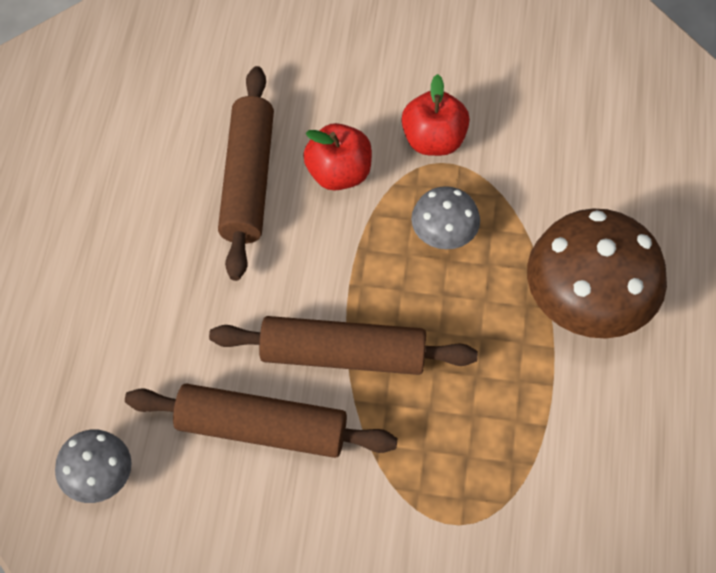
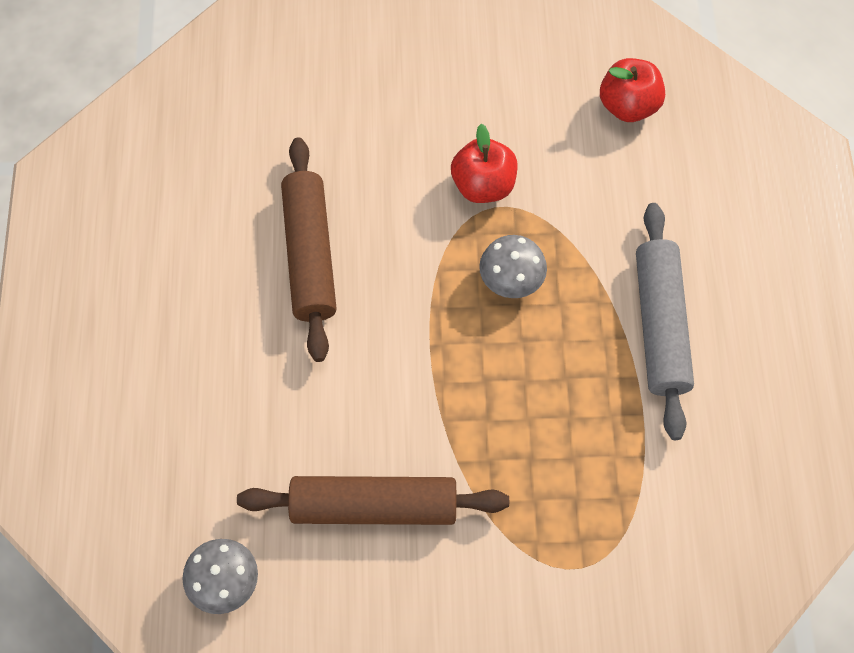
camera: 10 degrees left, 5 degrees up
(339, 173) = (397, 234): red apple -> red apple (628, 106)
(343, 355) = (438, 418): brown rolling pin -> none
(587, 301) = (660, 325): brown mushroom -> grey rolling pin

